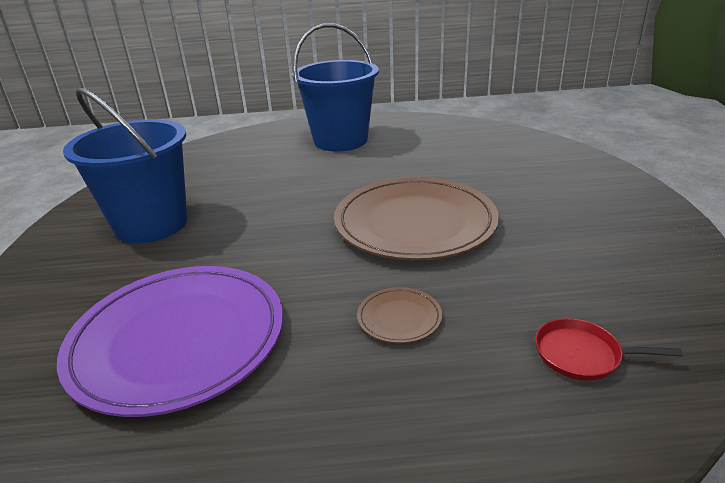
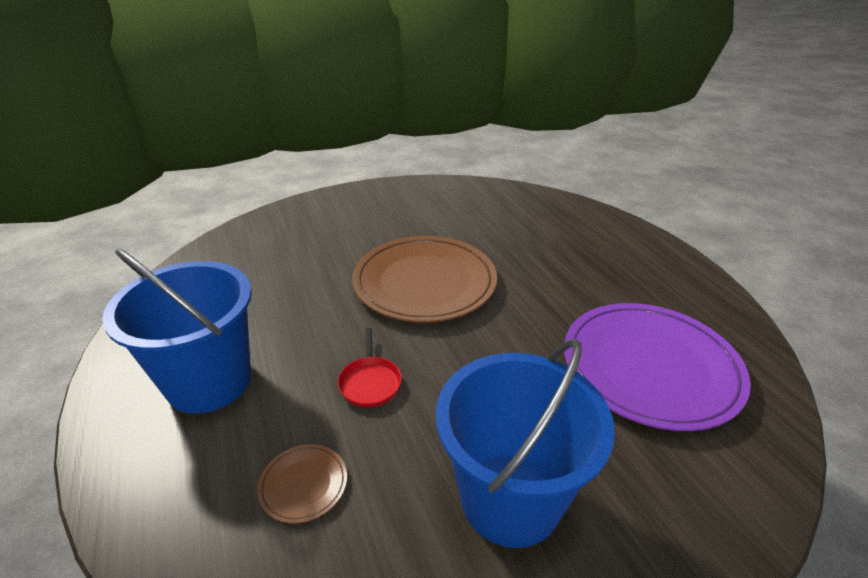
camera: 110 degrees left, 5 degrees up
(399, 318) = (548, 271): brown plate -> brown plate (303, 484)
(582, 355) = (535, 215): red pan -> red pan (370, 382)

